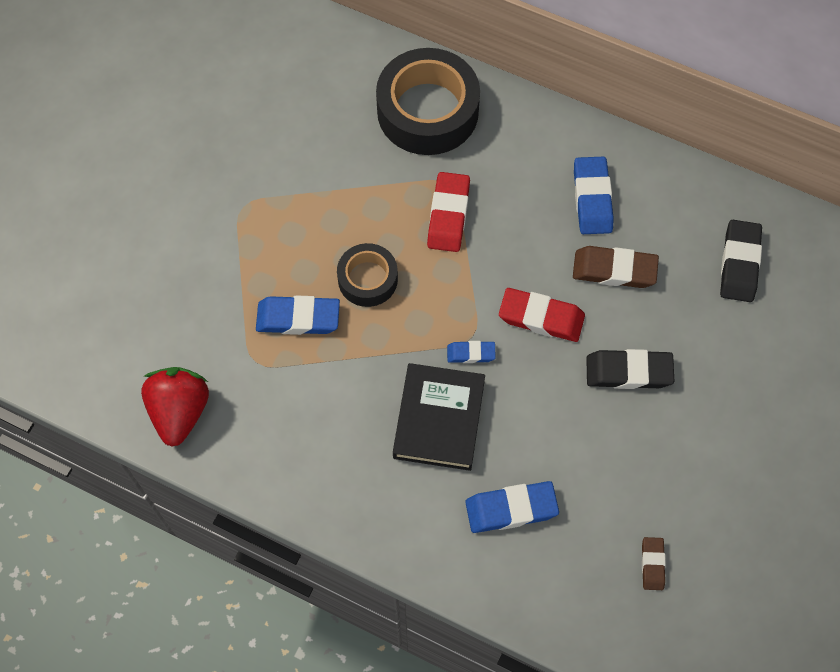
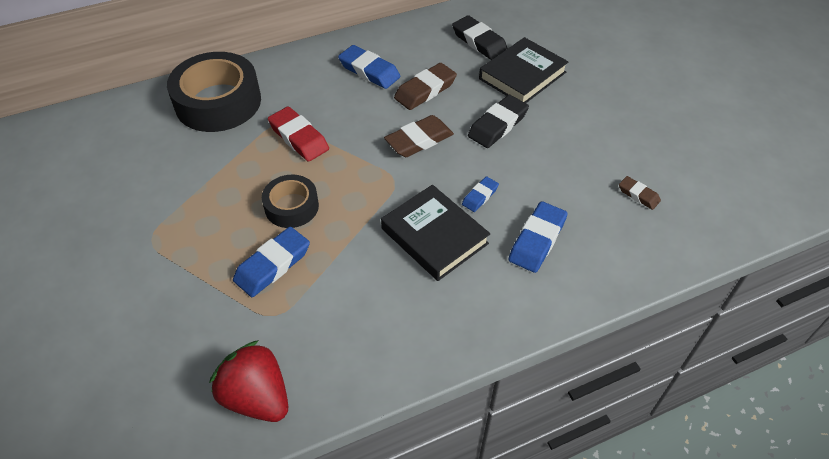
camera: 50 degrees left, 15 degrees down
(471, 353) = (405, 189): blue eraser -> blue eraser (480, 196)
(541, 318) = (419, 140): red eraser -> brown eraser
(726, 343) = (522, 75): none -> black book

